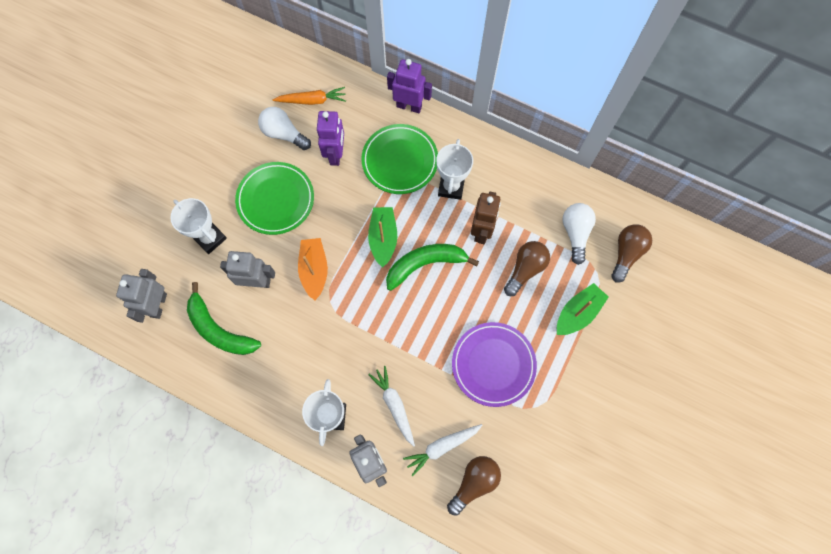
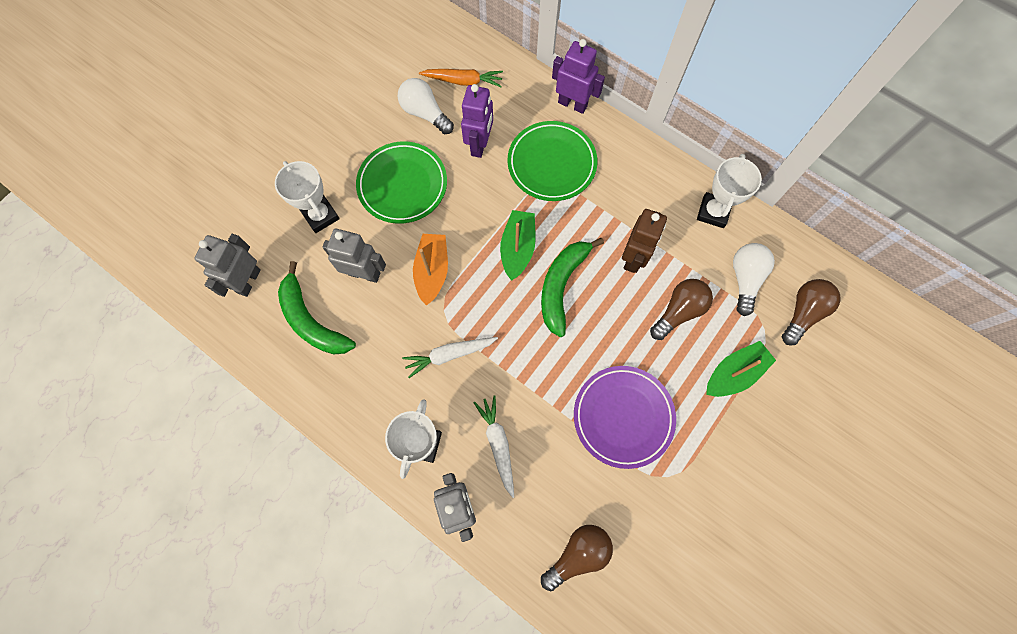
camera: 10 degrees right, 0 degrees up
(425, 264) = (562, 286): green banana -> green banana turned 60 degrees counterclockwise
(442, 447) = (546, 504): white carrot -> white carrot (449, 355)
(451, 187) = (606, 202): white trophy -> white trophy (713, 212)

